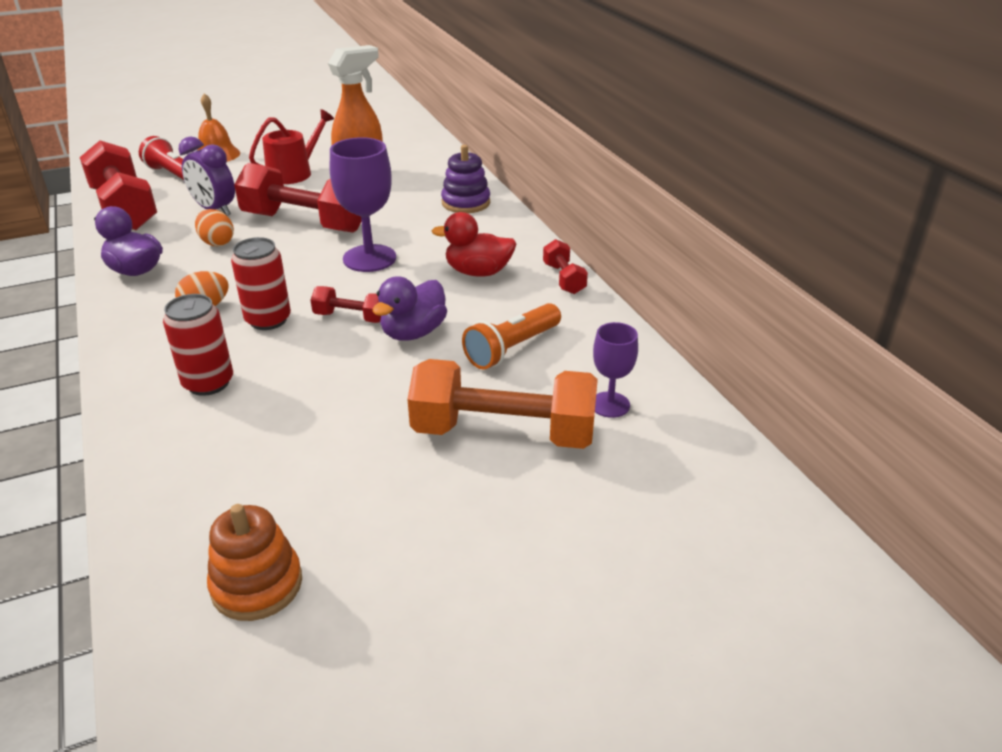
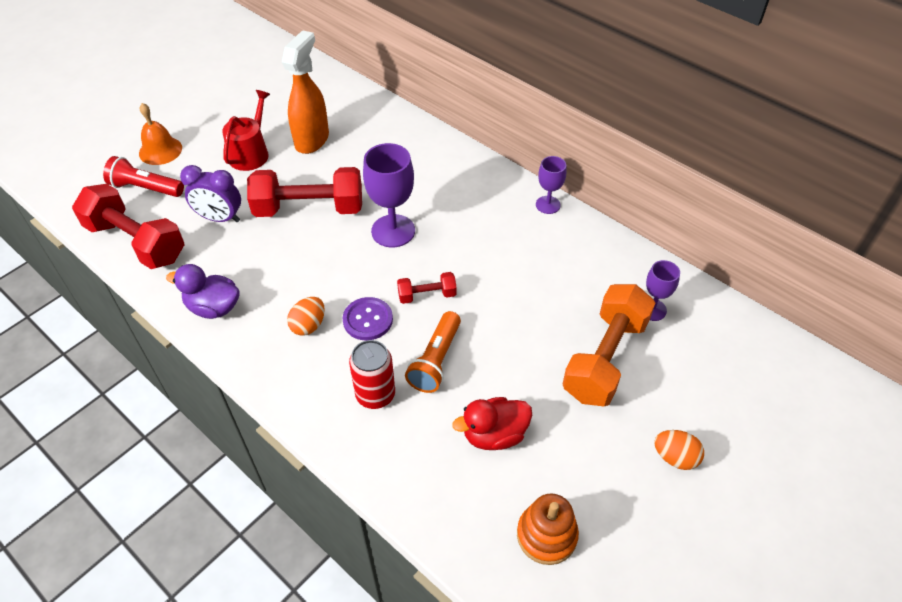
camera: 25 degrees left, 15 degrees up
(217, 242) = (255, 254): orange egg -> orange egg (675, 457)
(268, 320) = (368, 320): red can -> purple button
(413, 333) = (482, 294): purple duck -> none
(466, 203) = (420, 146): purple stacking toy -> none
(478, 272) = (484, 218): red duck -> red duck (494, 435)
(503, 433) = (605, 358): orange dumbbell -> orange dumbbell turned 45 degrees counterclockwise
(512, 349) = (559, 284): orange flashlight -> orange flashlight (436, 360)
(564, 279) = (548, 205): red dumbbell -> purple goblet

